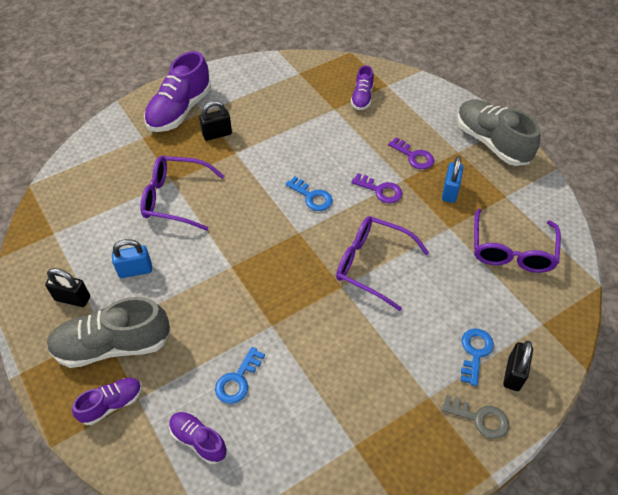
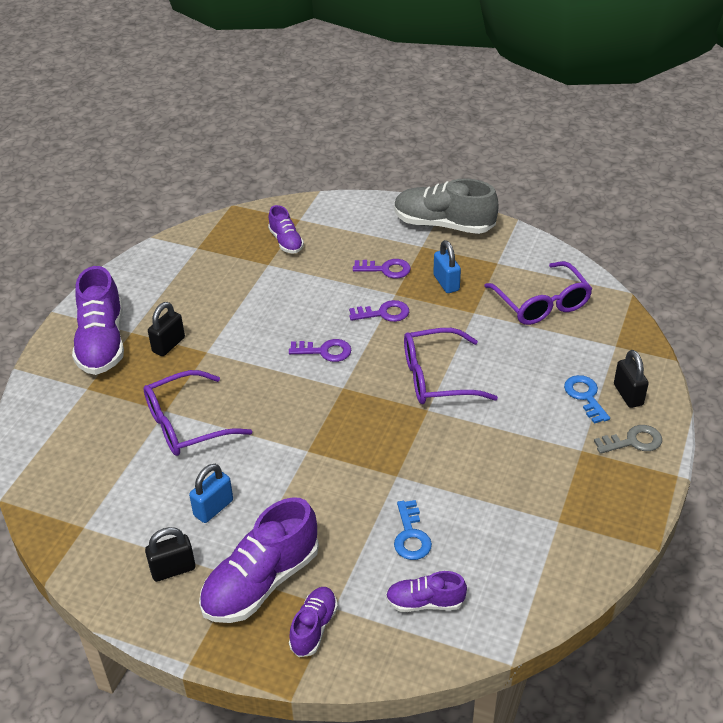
camera: 35 degrees left, 10 degrees down
(113, 345) = (261, 582): grey shoe -> purple shoe
(312, 197) = (325, 351): blue key -> purple key

